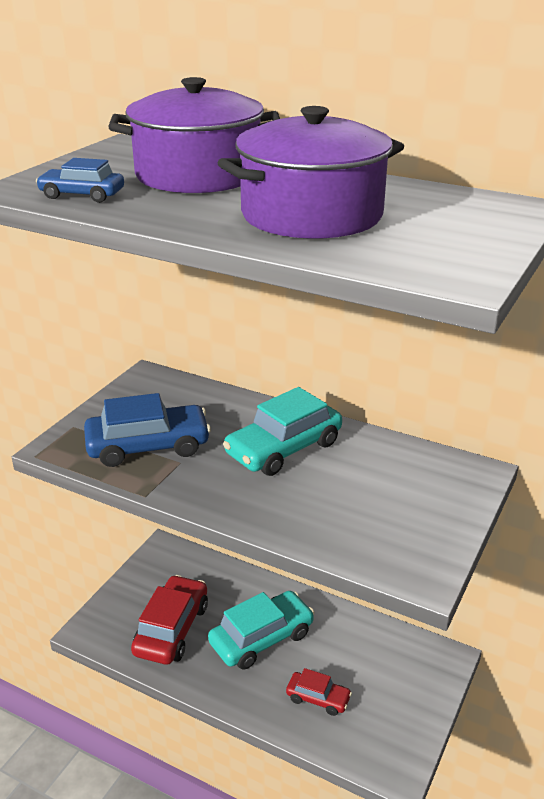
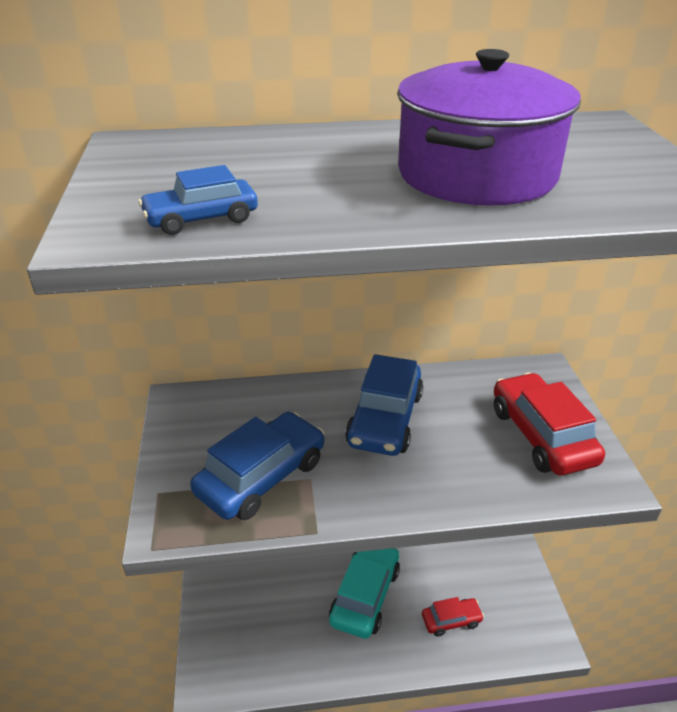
camera: 35 degrees left, 5 degrees up
(171, 629) = (282, 634): red car -> red car (541, 435)
(198, 175) = (283, 160): purple pot -> none
(284, 448) = (385, 419): turquoise car -> blue car

